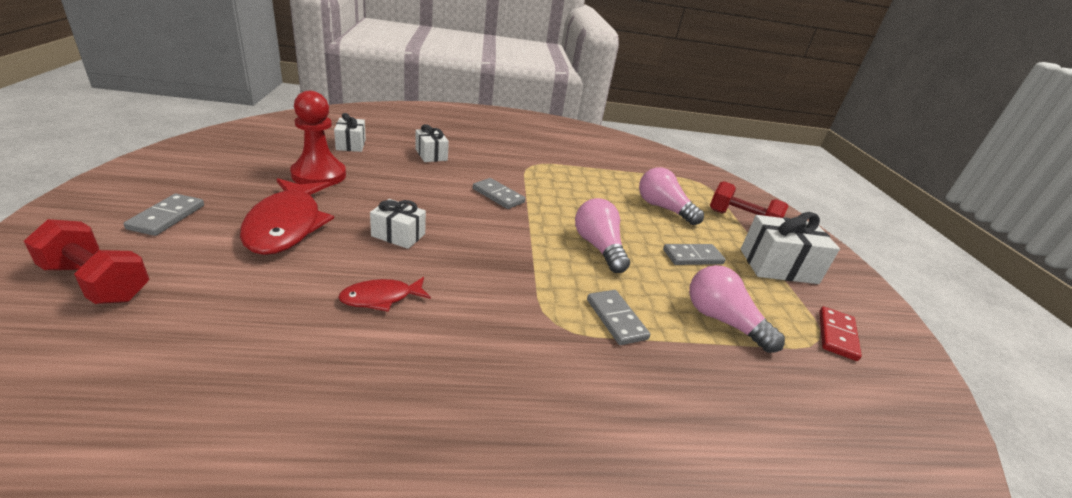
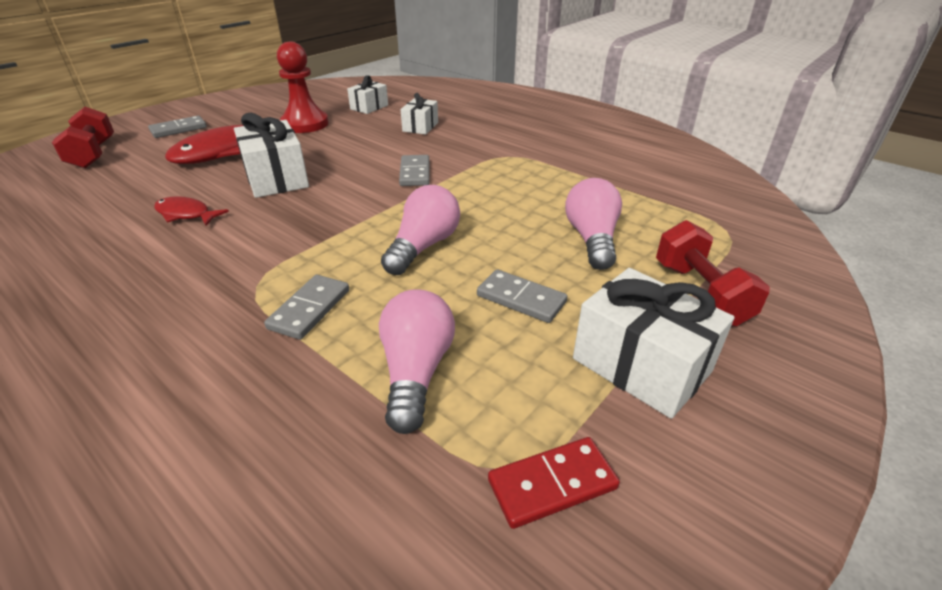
camera: 50 degrees right, 5 degrees up
(398, 235) = (276, 178): white gift -> white gift, size x1.67

